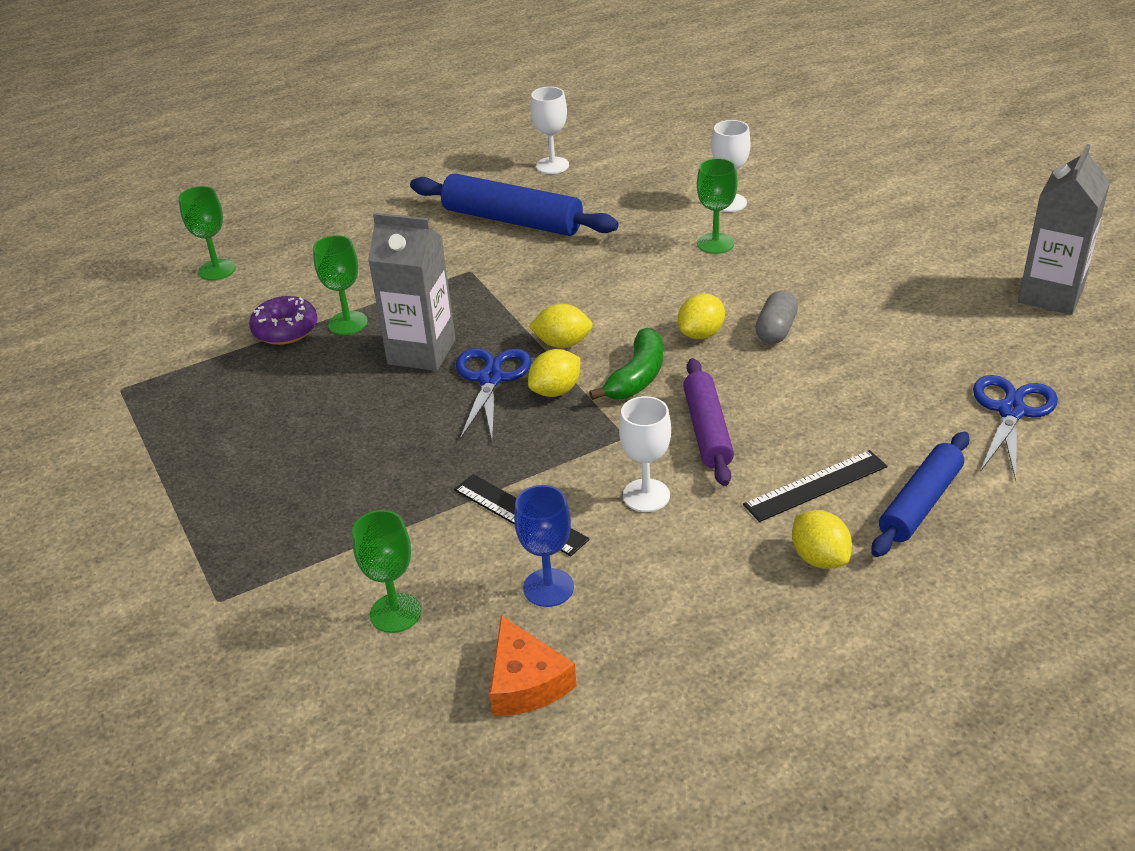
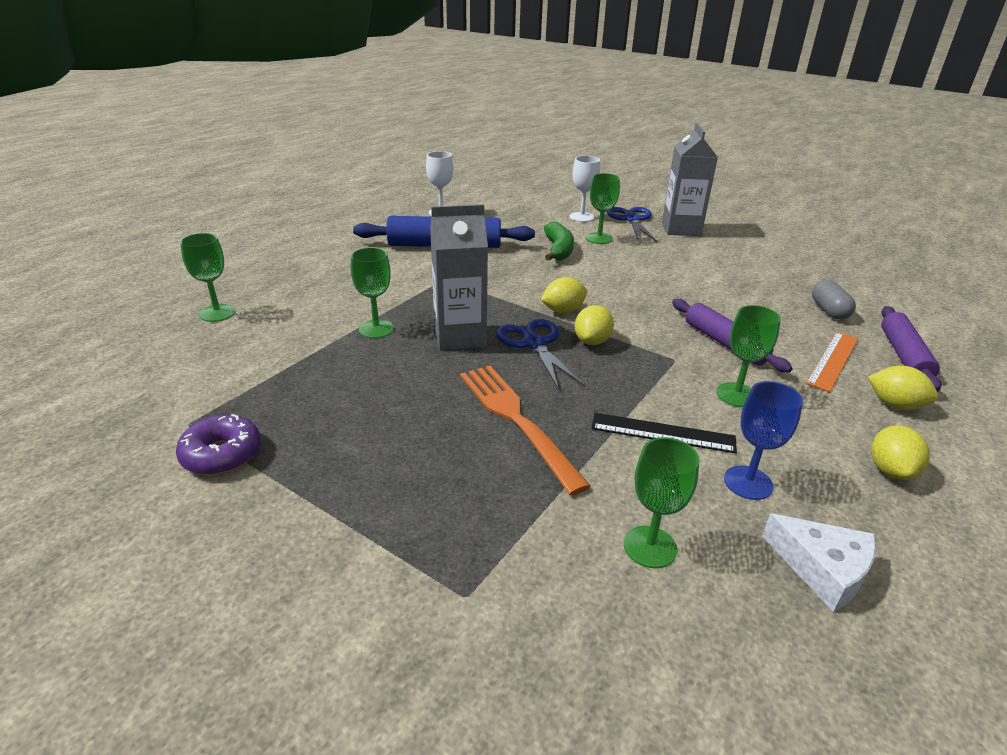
camera: 30 degrees left, 5 degrees down
(285, 330) = (323, 344): purple donut -> purple donut (222, 454)
(393, 461) = (516, 420): none -> orange fork
(525, 682) = (822, 569): orange cheese -> white cheese
(637, 377) = (639, 321): green banana -> green banana (558, 250)
(646, 495) = (736, 395): white goblet -> green goblet
(701, 334) = (650, 288): yellow lemon -> yellow lemon (890, 470)
(776, 330) = (694, 278): grey capsule -> grey capsule (829, 310)
(815, 485) = (833, 360): black ruler -> orange ruler
(920, 503) = (904, 355): blue rolling pin -> purple rolling pin
(1011, 411) = (879, 294): blue scissors -> blue scissors (631, 219)
(1050, 295) = (817, 235): grey carton -> grey carton (681, 229)

